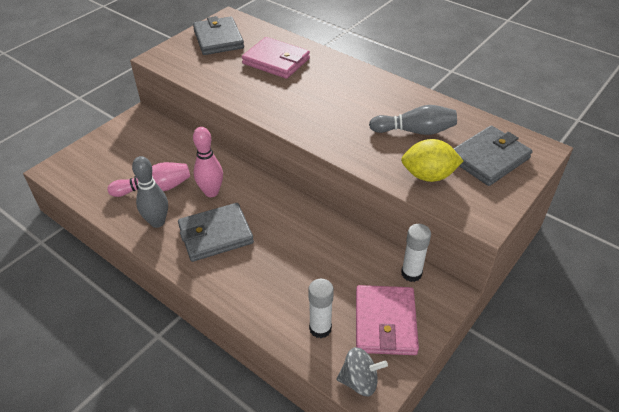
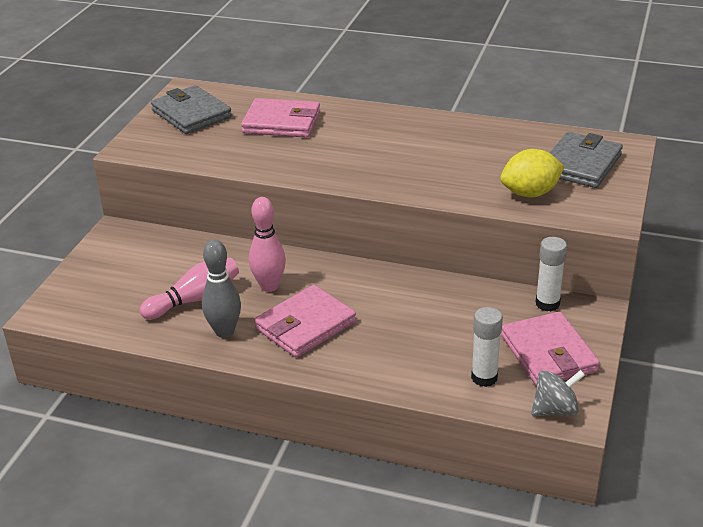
camera: 20 degrees left, 10 degrees down
(216, 235) = (305, 325): grey wallet -> pink wallet
(415, 131) = (488, 157): grey bowling pin -> none

